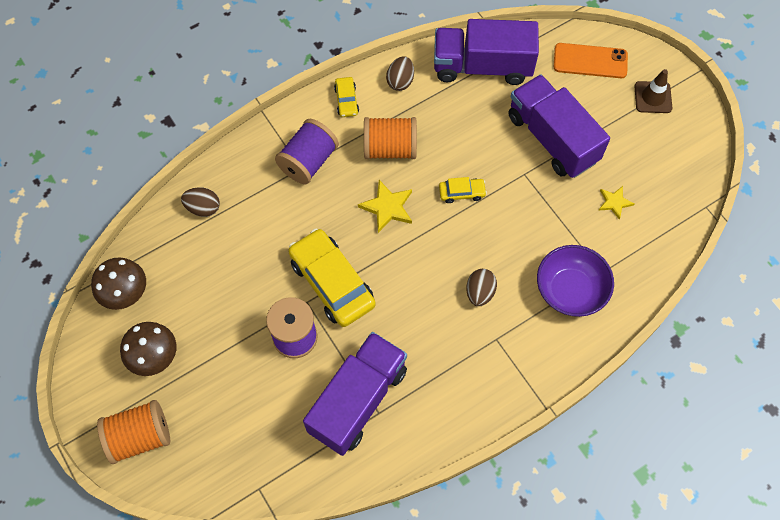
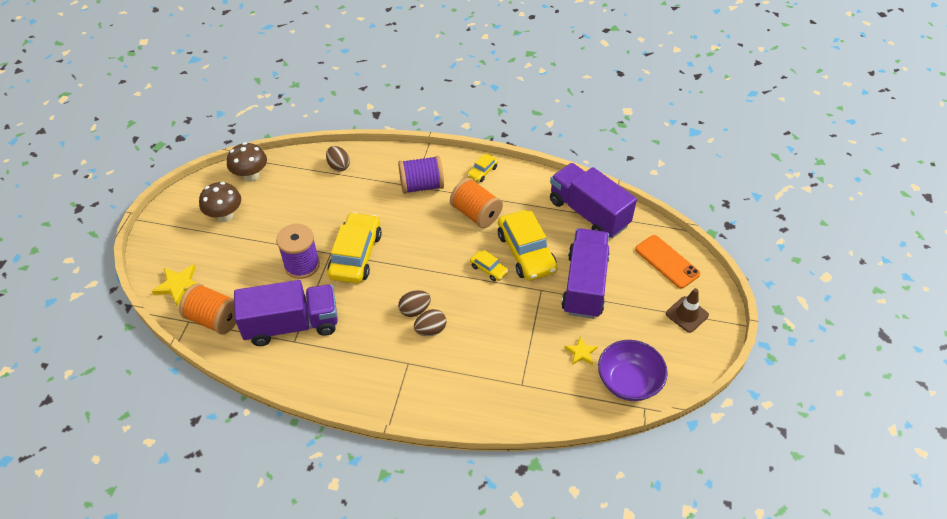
camera: 45 degrees right, 15 degrees down
(139, 437) = (170, 245): orange spool -> orange spool (214, 319)
(387, 207) = (435, 242): yellow star -> yellow star (178, 285)
(400, 81) = (527, 185): brown egg -> brown egg (415, 310)
(474, 149) = (526, 252): none -> yellow car
(570, 290) = (487, 377): purple bowl -> purple bowl (628, 382)

